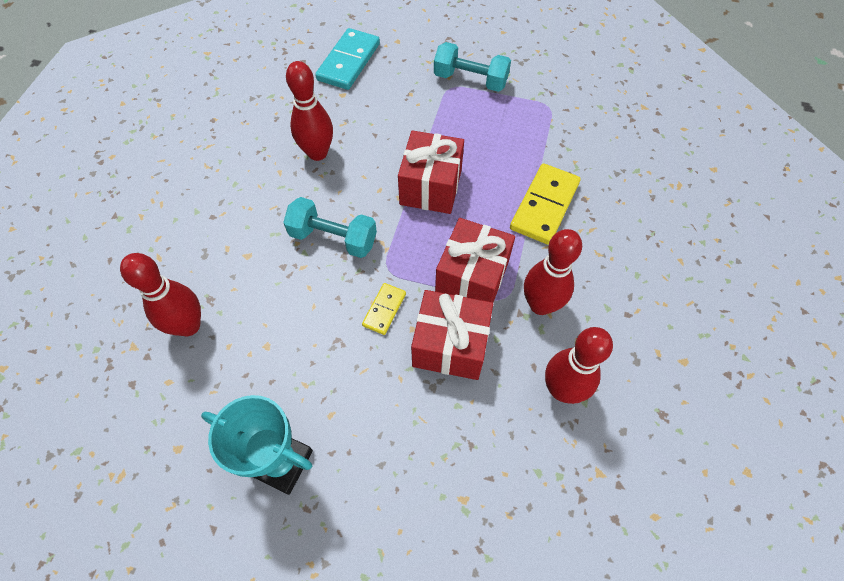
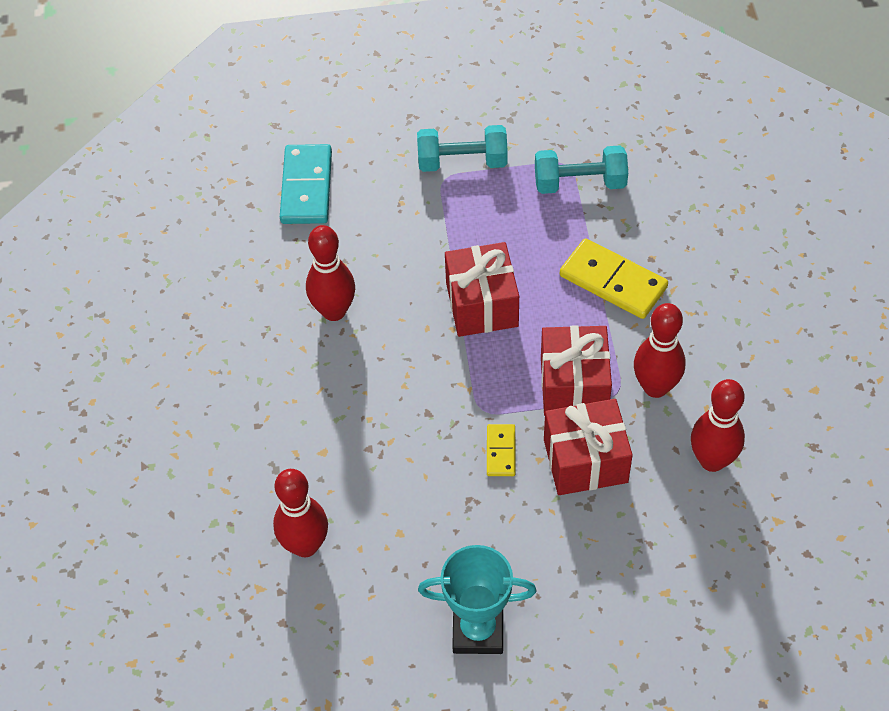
camera: 20 degrees left, 5 degrees down
(333, 238) = (406, 399): turquoise dumbbell -> turquoise dumbbell (580, 183)
(544, 206) = (613, 282): yellow domino -> yellow domino turned 60 degrees counterclockwise

